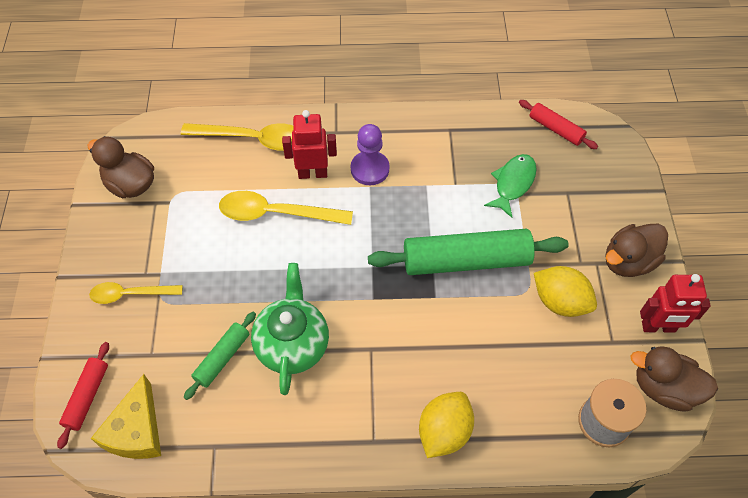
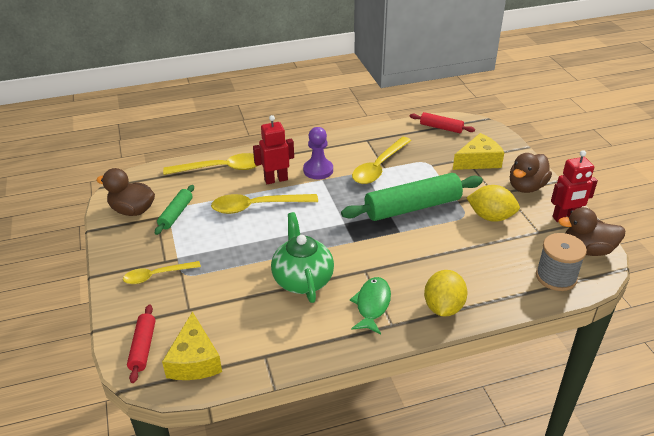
camera: 15 degrees left, 20 degrees down
(222, 358) = (249, 299): green rolling pin -> green rolling pin (176, 214)
(448, 181) = (379, 167): none -> yellow spoon
(513, 183) = (425, 160): green fish -> green fish (372, 305)
(582, 200) = (478, 161): none -> yellow cheese

